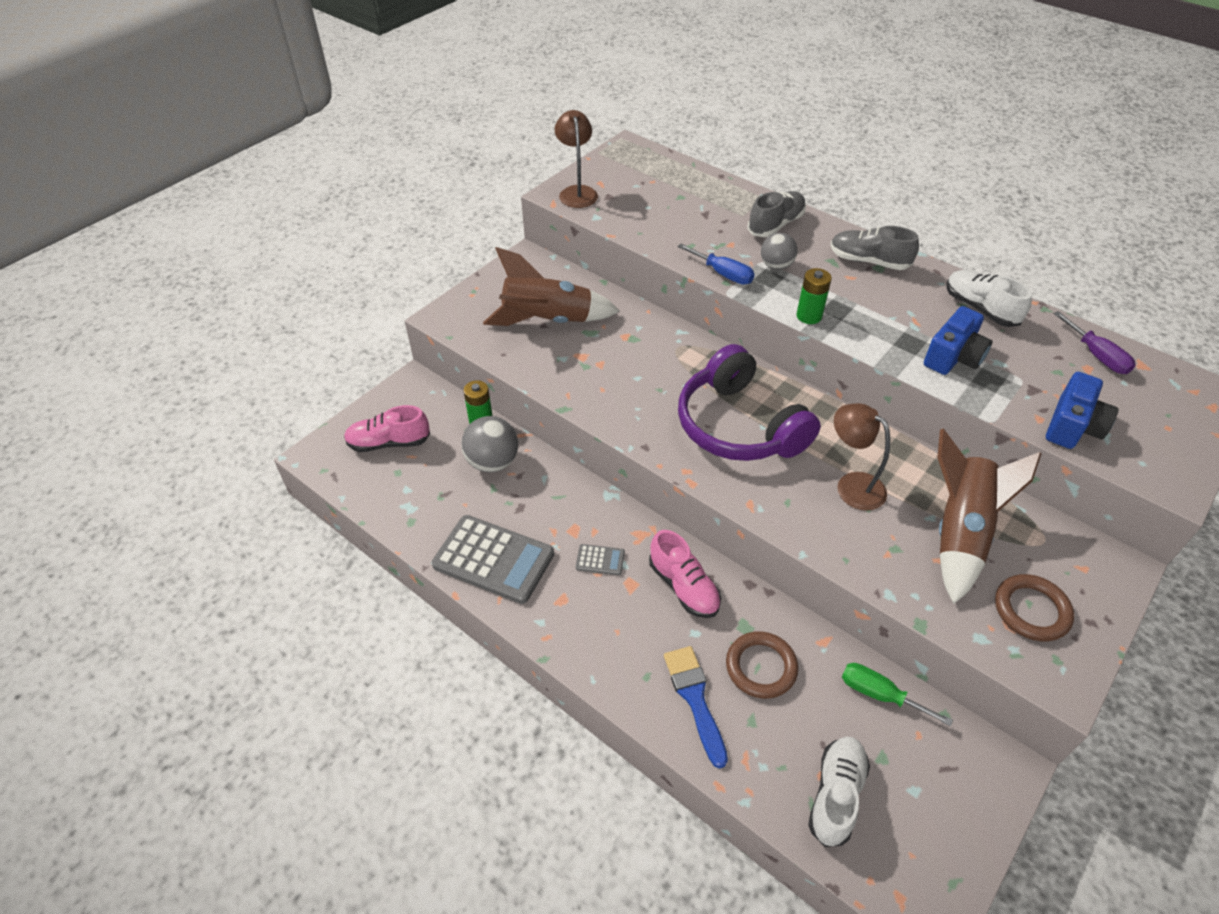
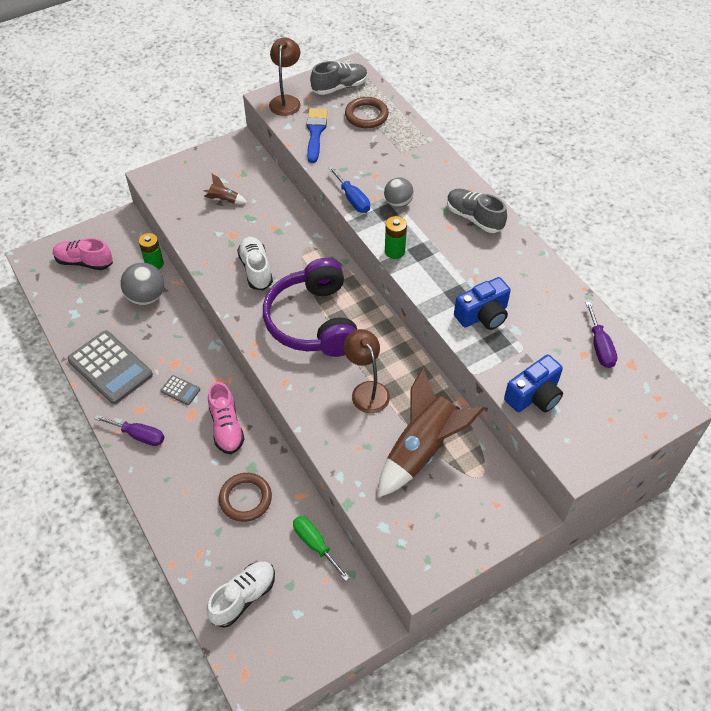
camera: 20 degrees right, 5 degrees up
(547, 321) = (224, 200): brown rocket -> brown rocket, size x0.42
(579, 632) = (139, 435): none -> purple screwdriver
(695, 699) = (189, 504): blue brush -> blue brush (315, 132)
(775, 225) = (421, 167): grey shoe -> grey shoe (339, 87)
(980, 309) = (534, 281): white shoe -> white shoe (256, 269)
(1031, 610) = (434, 520): brown ring -> brown ring (366, 115)

